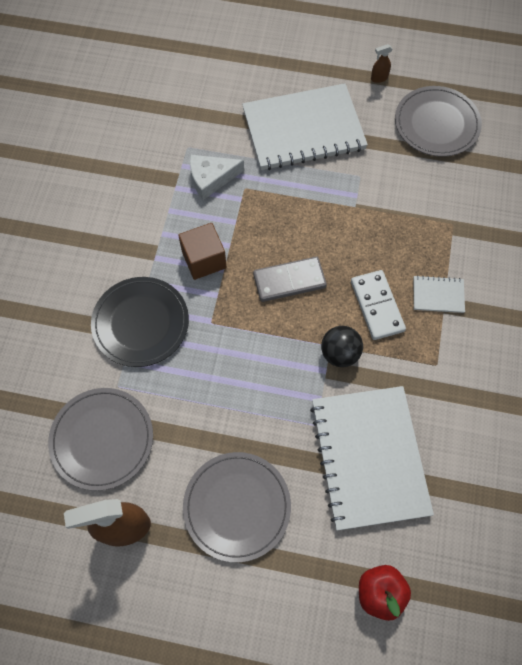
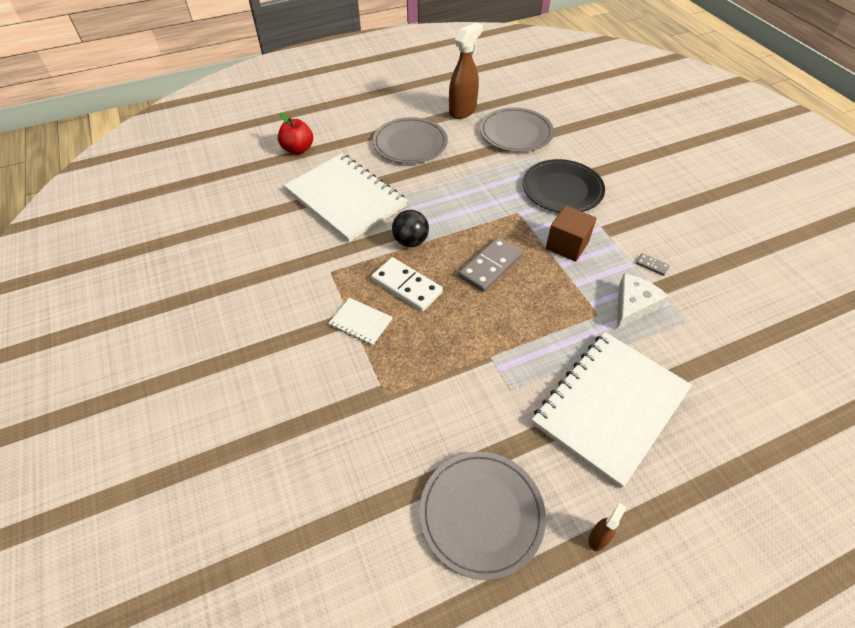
camera: 145 degrees right, 15 degrees down
(157, 199) = (652, 265): none -> grey domino
(438, 295) = (360, 322): white notebook -> white notebook turned 60 degrees clockwise

